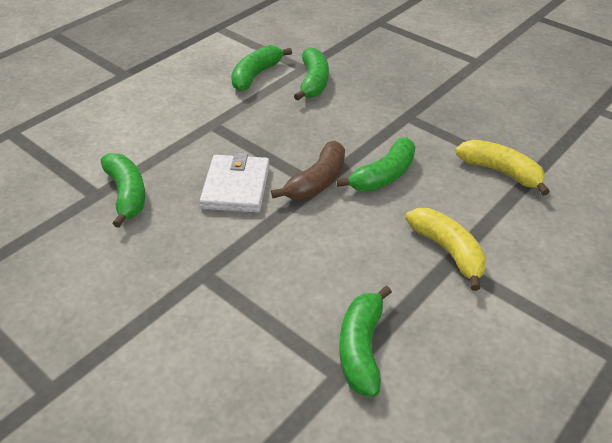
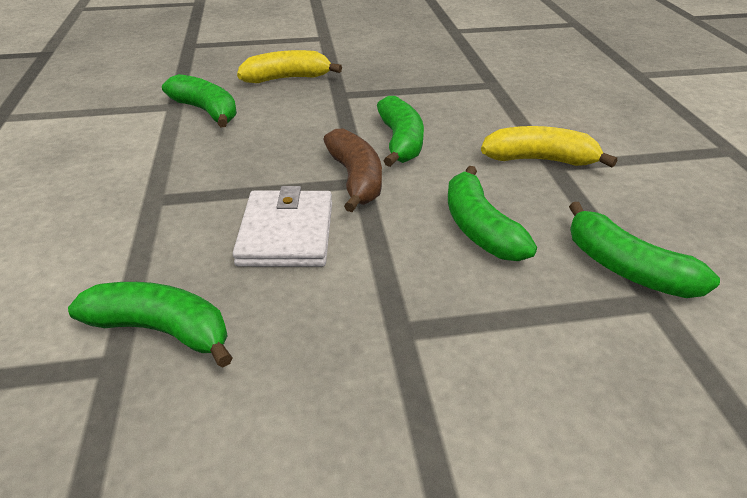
camera: 50 degrees left, 5 degrees down
(236, 187) = (286, 233): white wallet -> white wallet turned 45 degrees clockwise
(256, 75) = (130, 134): green banana -> green banana (479, 228)
(501, 172) = (472, 93): yellow banana -> yellow banana (287, 78)

